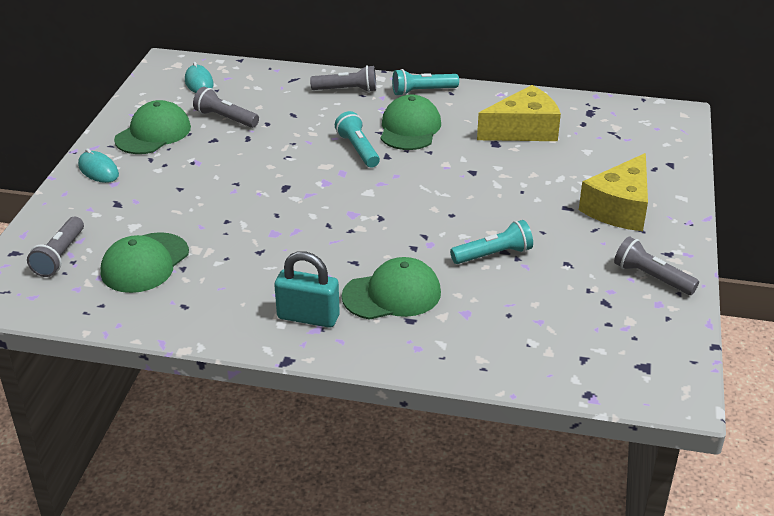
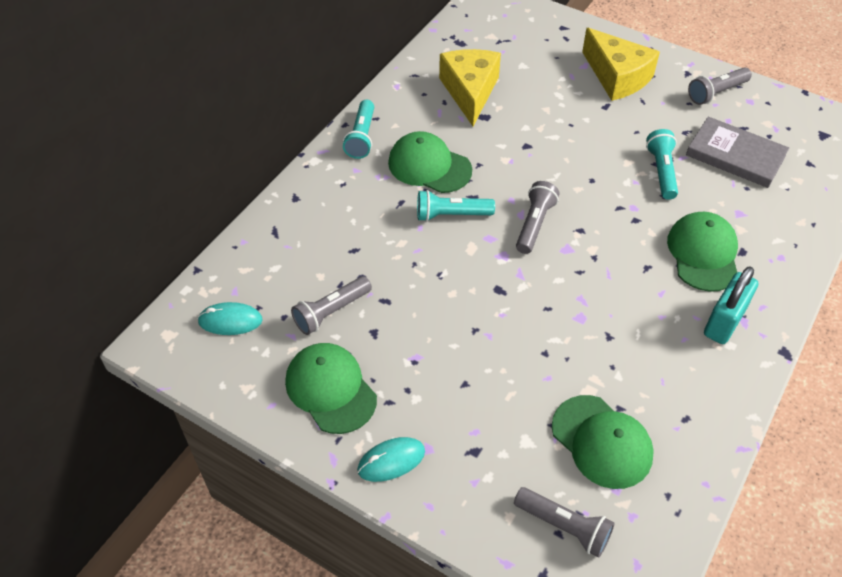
camera: 70 degrees left, 15 degrees up
(347, 90) = (326, 193): grey flashlight -> grey flashlight (534, 224)
(555, 301) = (735, 155): none -> grey book

